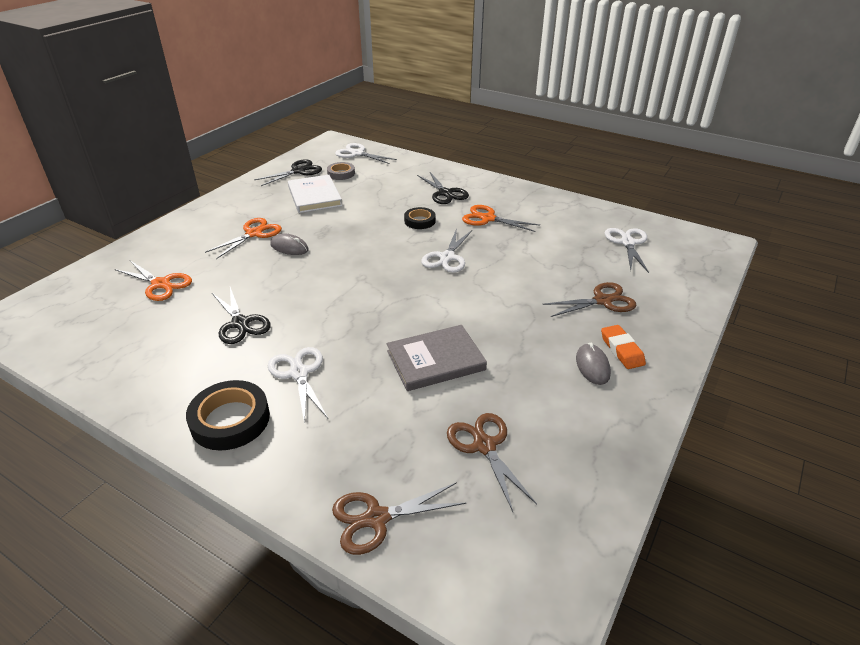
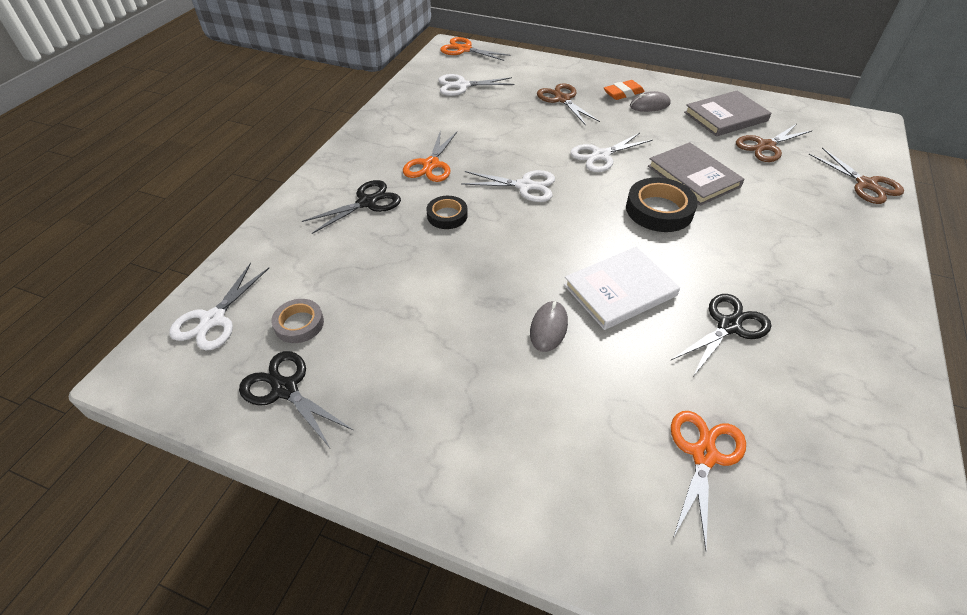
camera: 100 degrees left, 10 degrees up
(230, 420) = (857, 286): black tape -> black tape (659, 210)
(254, 233) = (524, 383): orange scissors -> orange scissors (464, 49)
(299, 373) = (768, 256): white scissors -> white scissors (601, 155)
(314, 196) = (388, 338): white book -> white book (619, 290)
(562, 431) = (725, 116): none -> grey book

